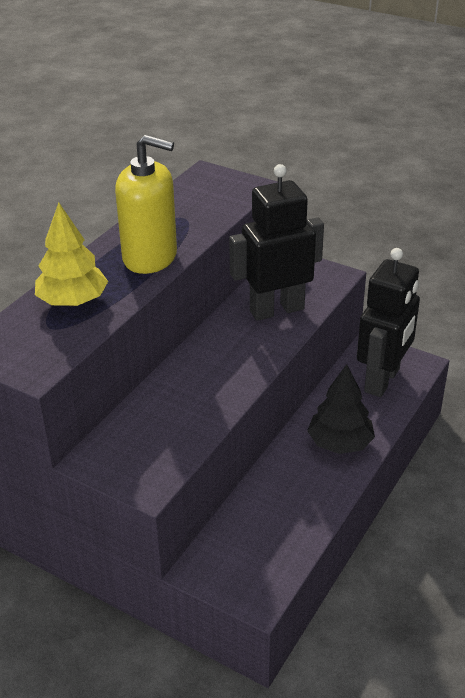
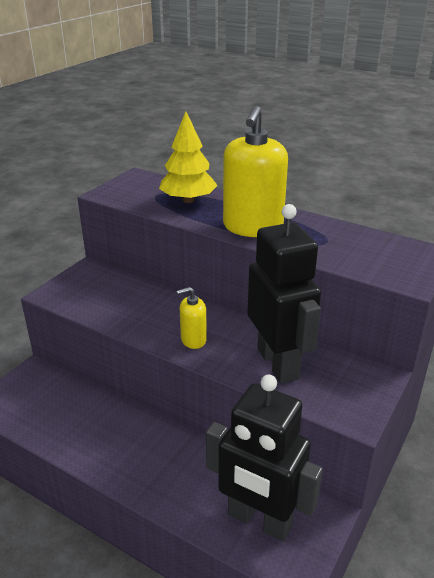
camera: 90 degrees right, 5 degrees down
(243, 361) = (193, 340): none -> yellow soap dispenser
(340, 443) = (156, 469): black tree -> none

